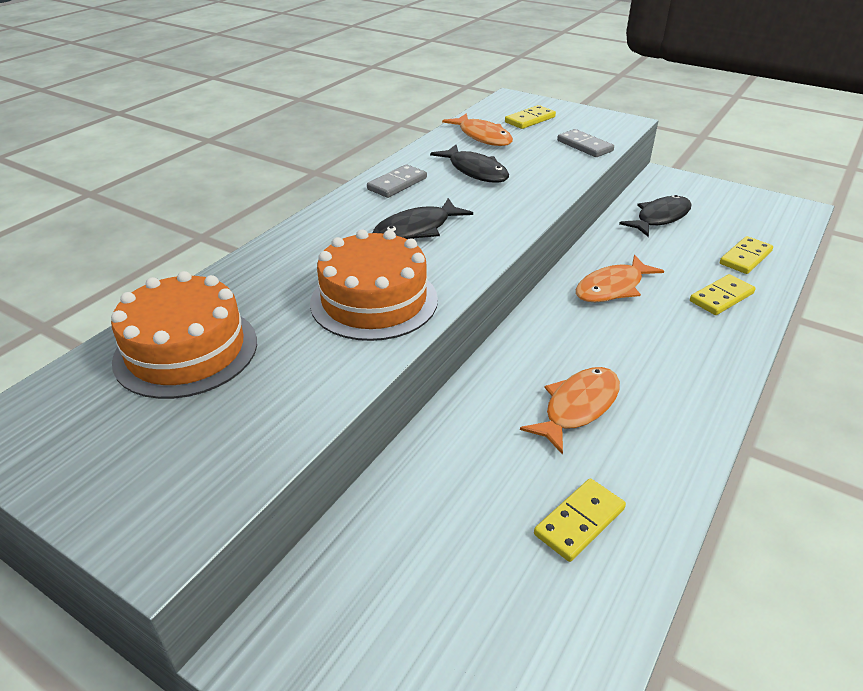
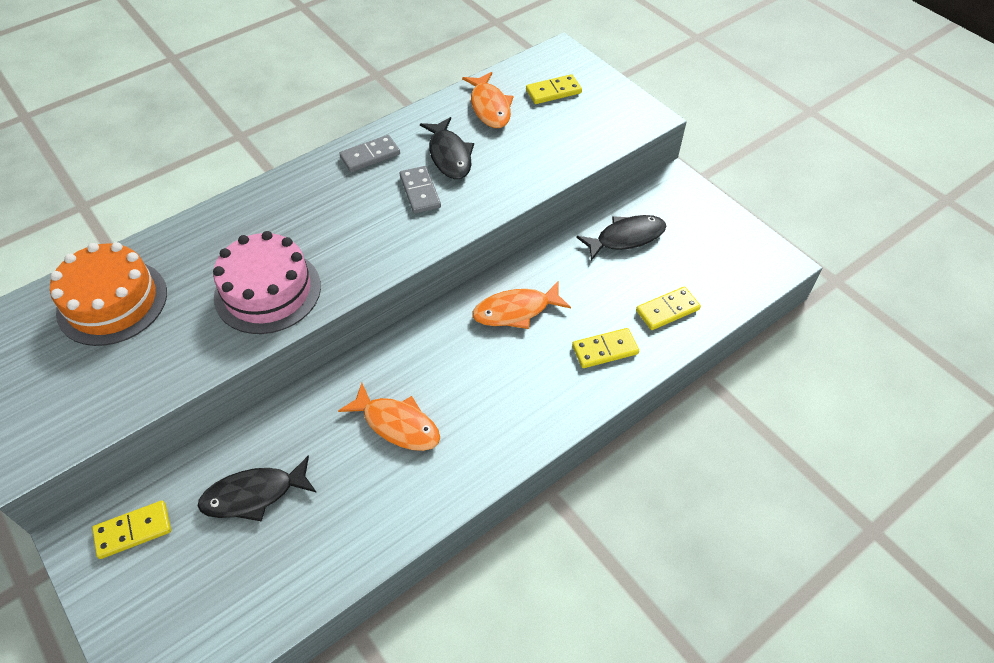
camera: 20 degrees right, 15 degrees up
(374, 301) = (267, 291): orange cake -> pink cake
(417, 229) = (350, 219): black fish -> black fish (254, 495)
(577, 407) = (397, 424): orange fish -> orange fish turned 60 degrees clockwise
(579, 522) = (329, 521): yellow domino -> yellow domino (133, 531)
(584, 146) = (577, 144): grey domino -> grey domino (420, 192)

